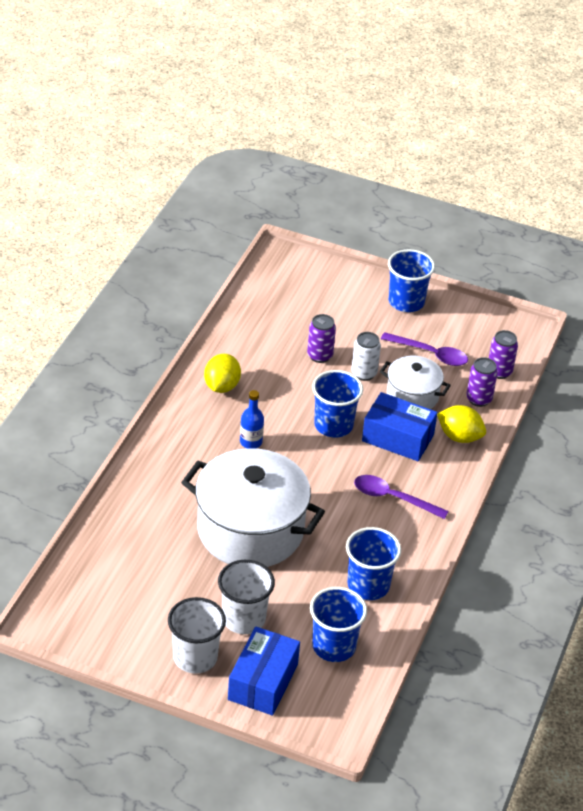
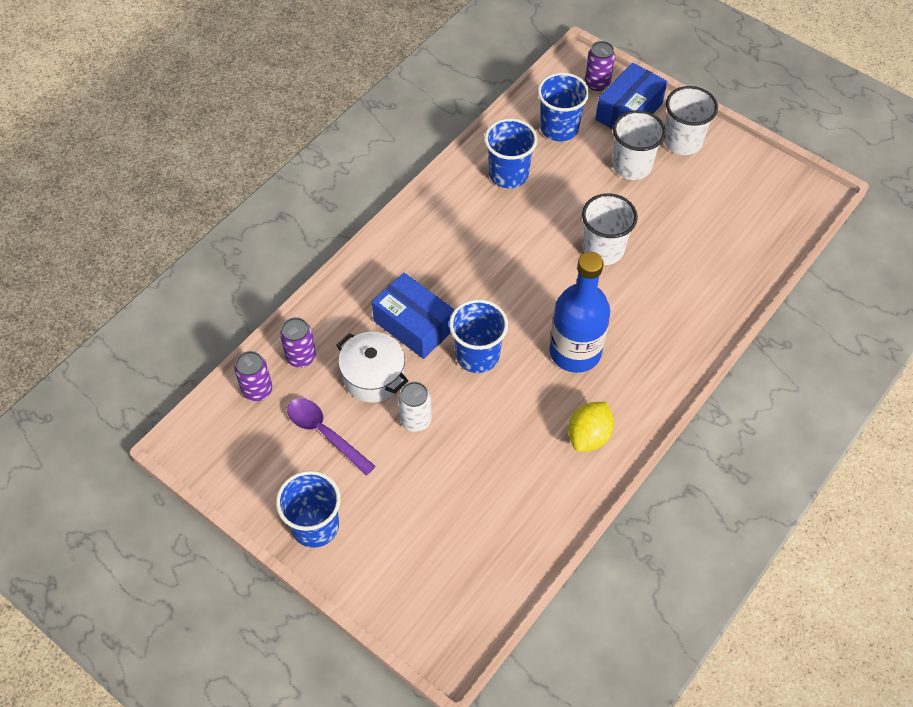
camera: 160 degrees left, 15 degrees up
(250, 530) = (603, 249): white pot -> white cup
(251, 442) = (575, 352): blue bottle -> blue bottle, size x2.07
(319, 356) = (458, 458): purple can -> purple can (597, 83)
(393, 498) = (449, 256): purple spoon -> none
(459, 437) = (347, 313): yellow lemon -> none

